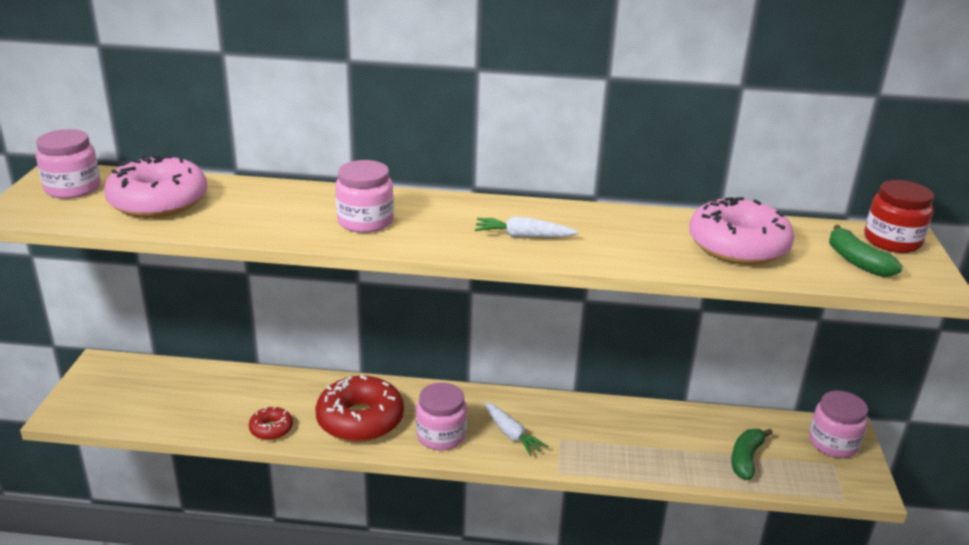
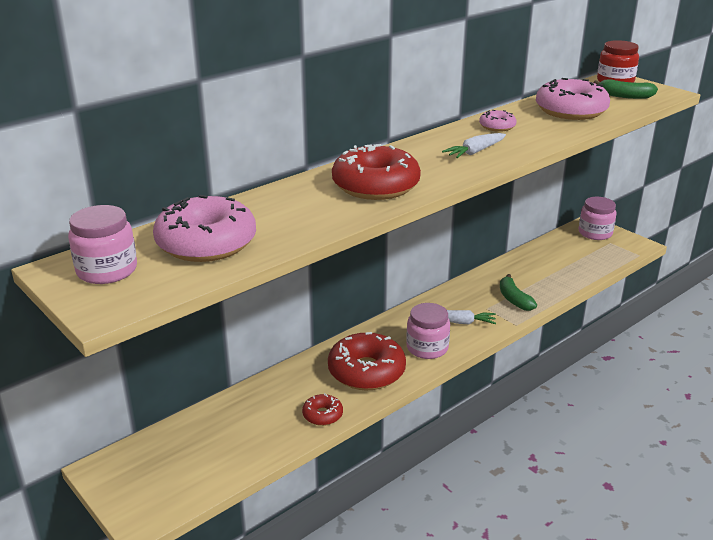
camera: 45 degrees left, 0 degrees up
(365, 221) = (375, 186): pink jar -> red donut
(611, 224) = (497, 126): none -> pink donut
(746, 459) = (577, 262): green banana -> green banana (514, 299)

